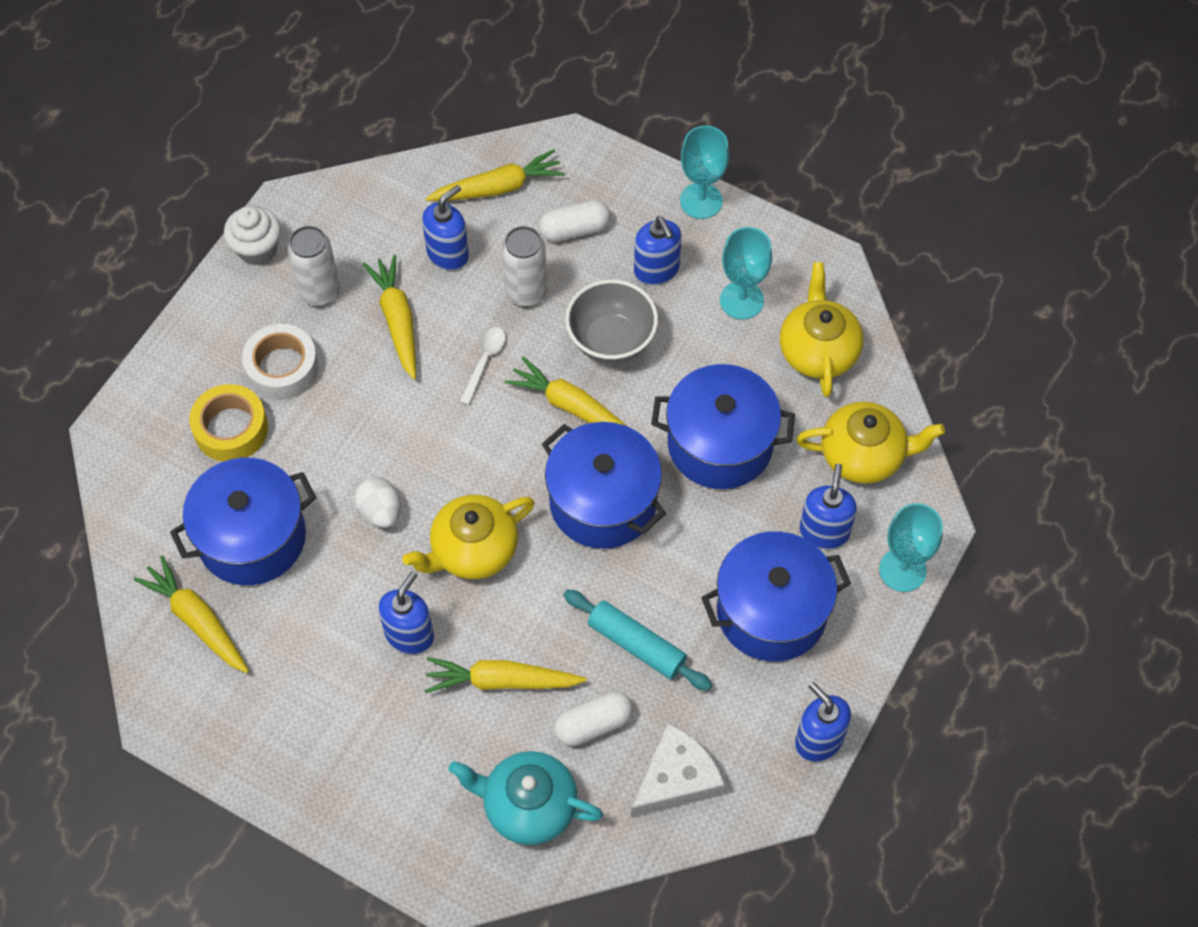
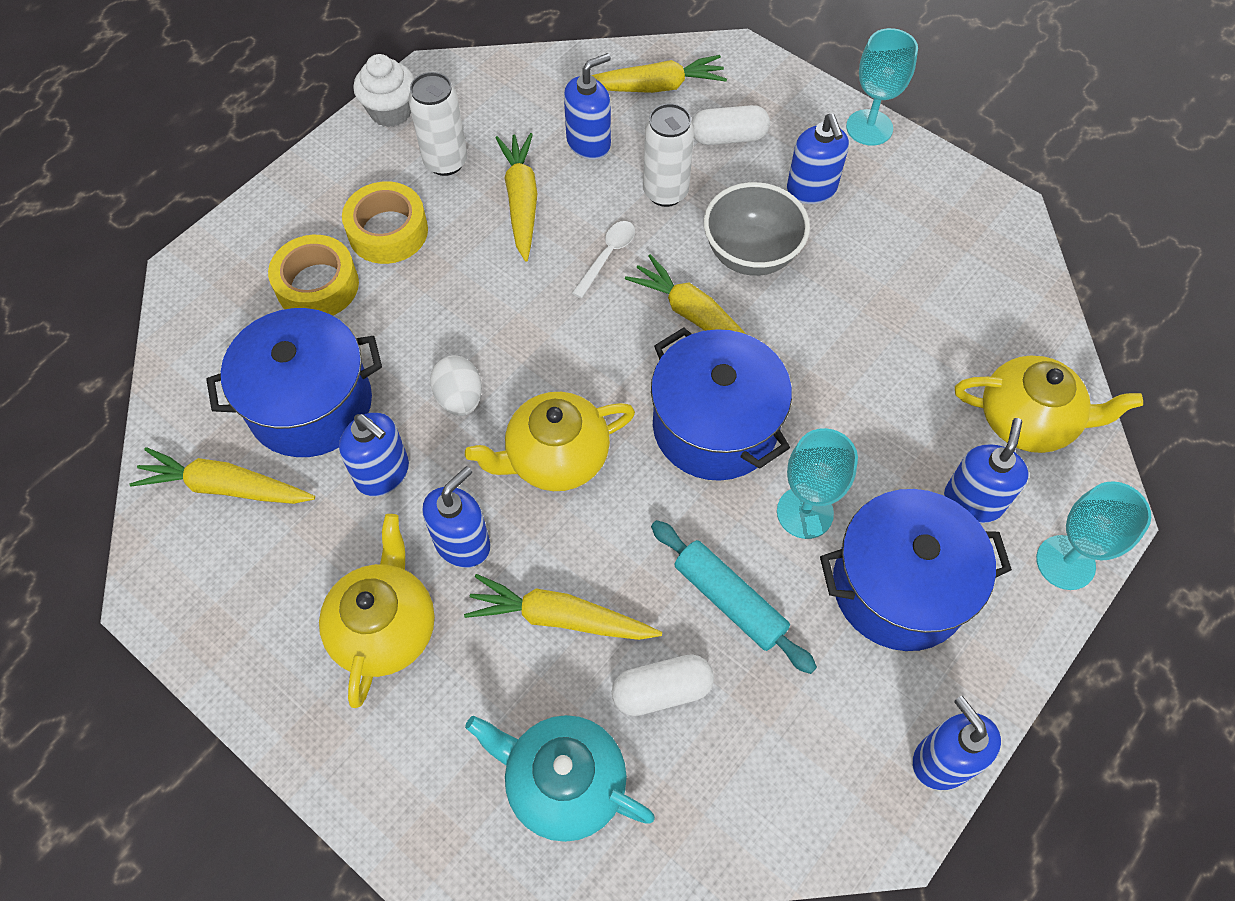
camera: 10 degrees right, 0 degrees up
(197, 620) = (225, 487): yellow carrot -> yellow carrot turned 45 degrees counterclockwise
(282, 368) = (388, 231): white tape -> yellow tape
(329, 587) = (383, 473): none -> blue soap dispenser
(676, 779) = (755, 780): white cheese -> none
(720, 444) = (859, 382): blue pot -> none
(741, 300) = (902, 233): turquoise goblet -> turquoise goblet (805, 512)
(818, 350) = (984, 297): yellow teapot -> yellow teapot (385, 627)

